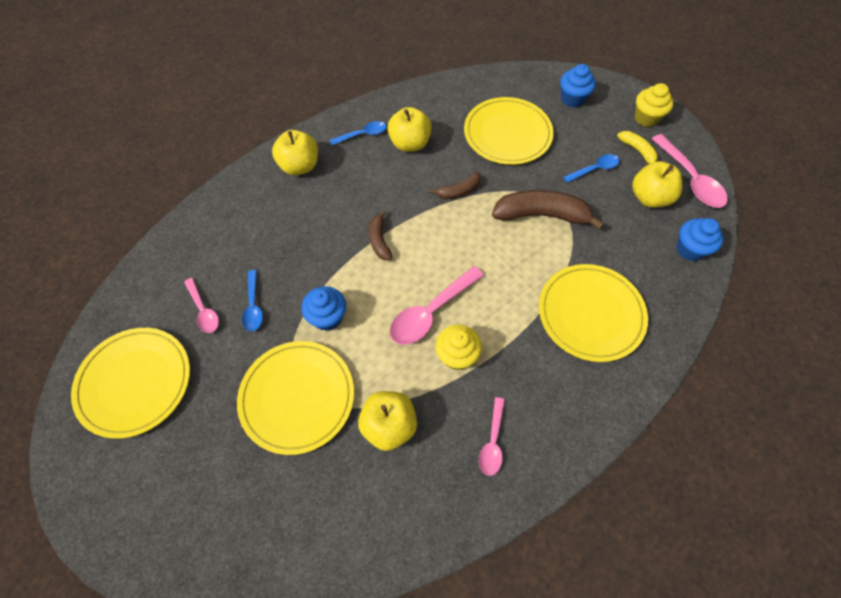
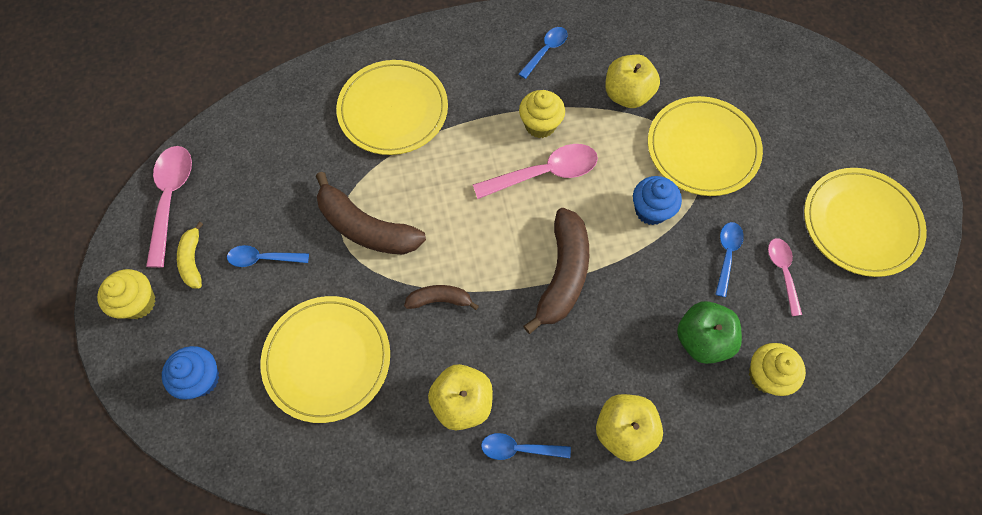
camera: 155 degrees left, 5 degrees up
(207, 232) = (766, 375): none -> yellow cupcake
(260, 237) = (702, 339): none -> green apple
(379, 240) = (563, 274): brown banana -> brown banana, size x1.88
(492, 442) = (546, 51): pink spoon -> blue spoon
(649, 197) = (235, 197): yellow apple -> none
(690, 249) = (248, 127): blue cupcake -> none

